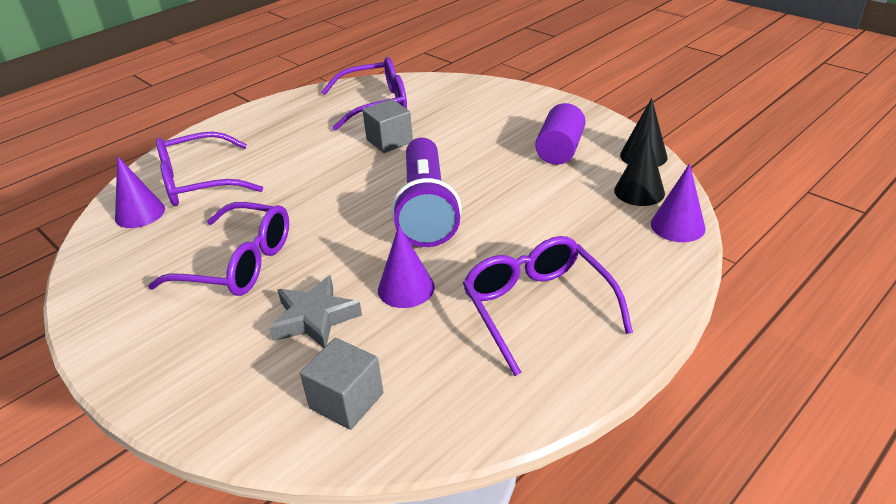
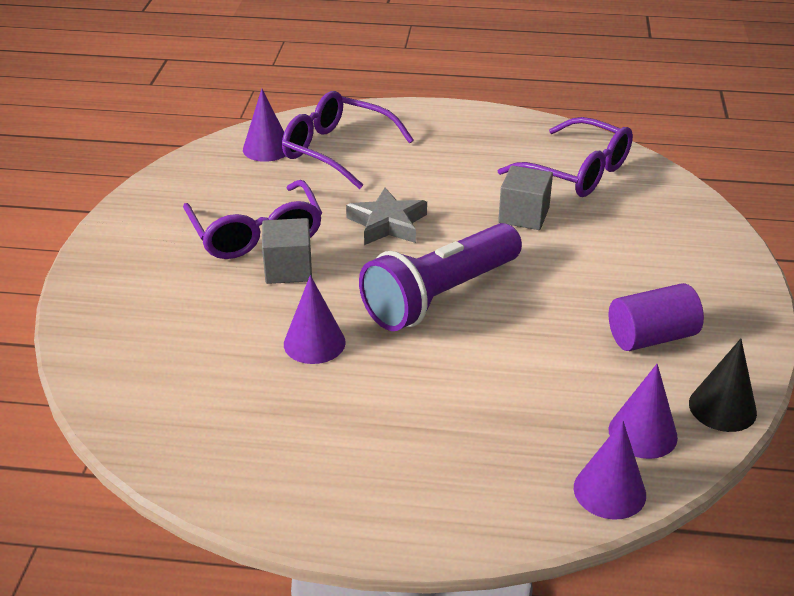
camera: 50 degrees right, 0 degrees up
(315, 318) = (230, 312): grey star -> grey star (387, 224)
(346, 401) = (154, 381): grey cube -> grey cube (288, 269)
(537, 307) = (365, 439): purple glasses -> none
(639, 191) = (642, 433): black cone -> purple cone

